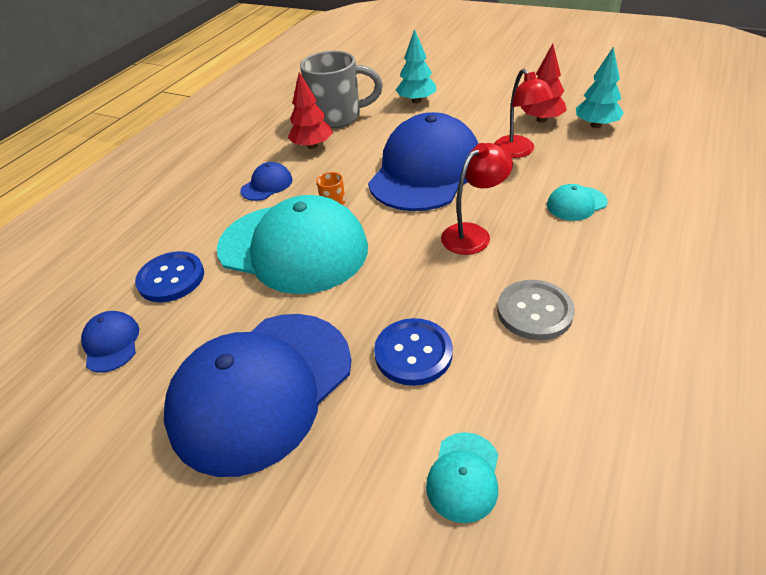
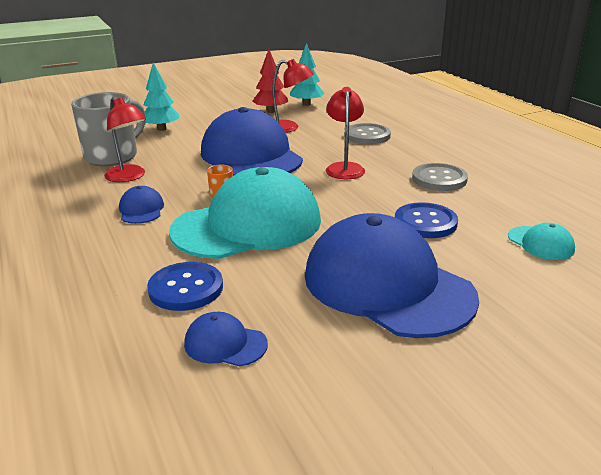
camera: 55 degrees left, 15 degrees down
(261, 389) = (387, 285): blue cap -> blue cap turned 150 degrees clockwise
(312, 146) = (129, 177): red tree -> red lamp
(576, 204) = (367, 135): turquoise cap -> grey button

